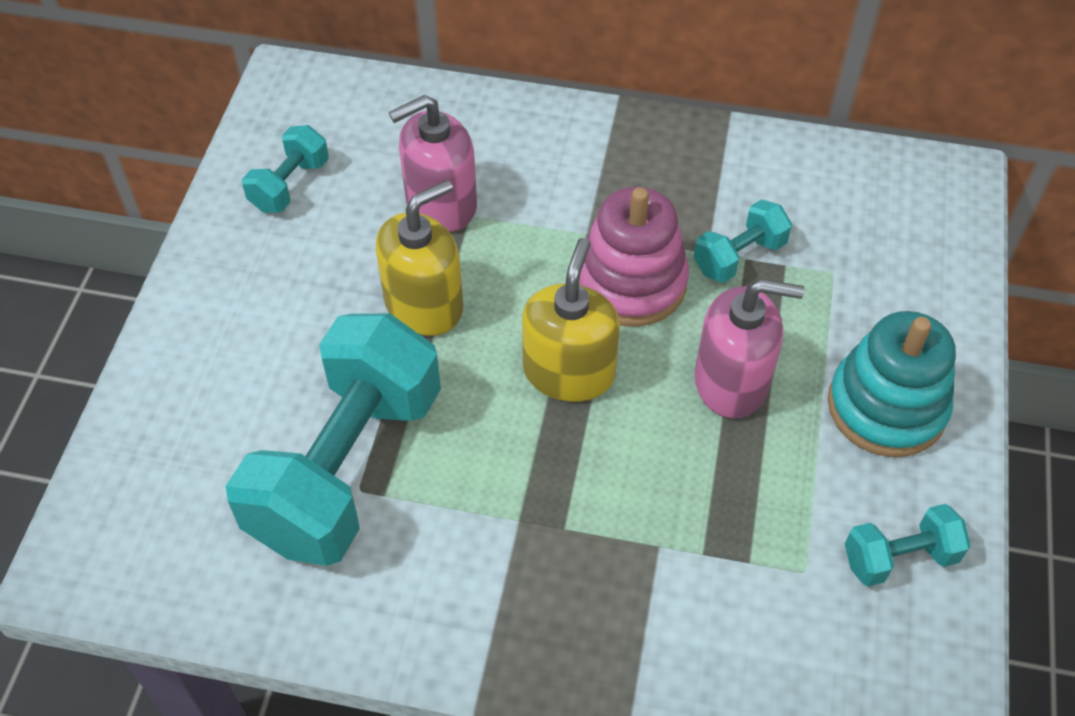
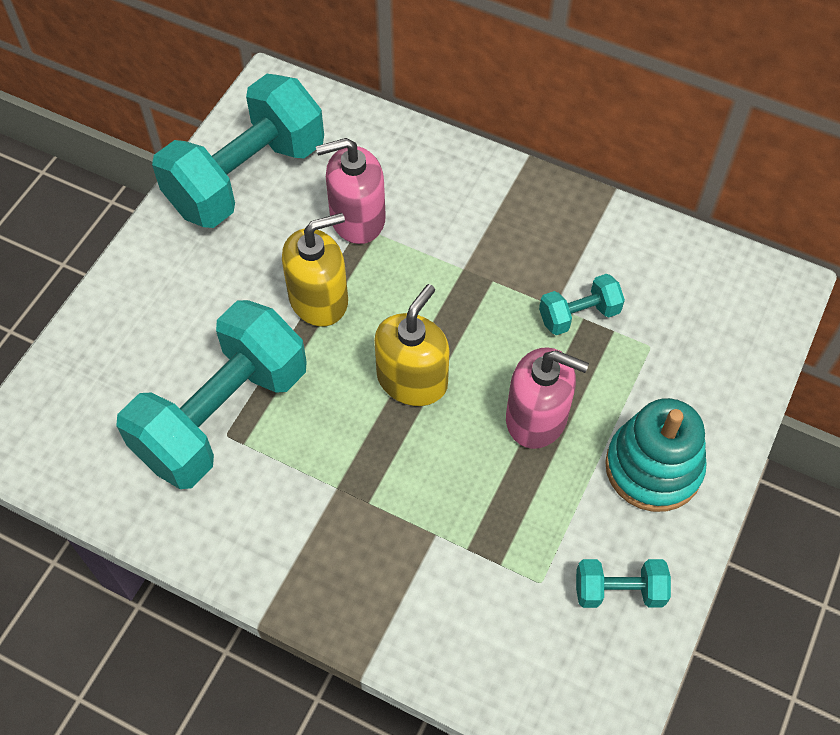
camera: 15 degrees right, 5 degrees up
(290, 185) = (246, 177): turquoise dumbbell -> turquoise dumbbell, size x2.23
(631, 282) = (485, 317): pink stacking toy -> none

